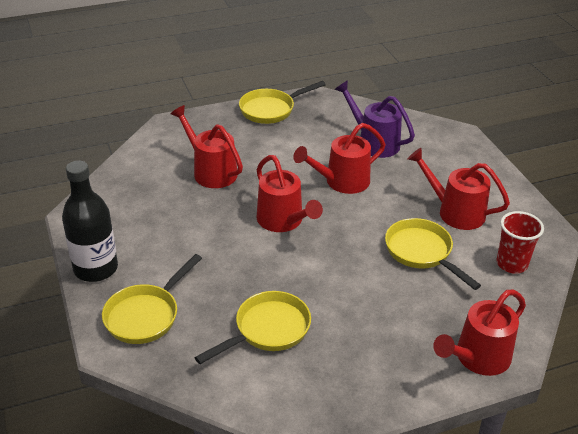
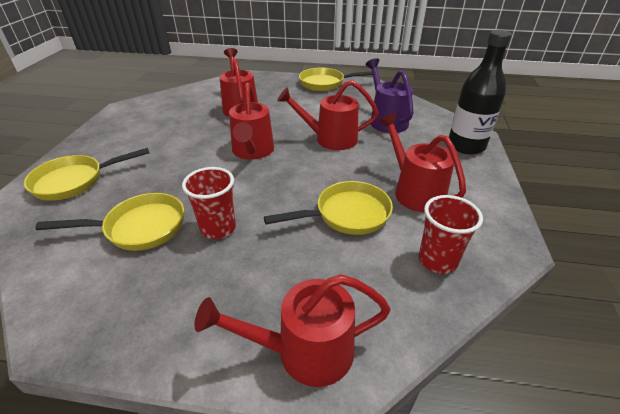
camera: 30 degrees right, 0 degrees up
(96, 269) = (90, 141): black bottle -> black bottle (466, 146)
(333, 304) = (218, 228): none -> red cup
(421, 252) = (347, 214): yellow pan -> yellow pan turned 75 degrees clockwise

